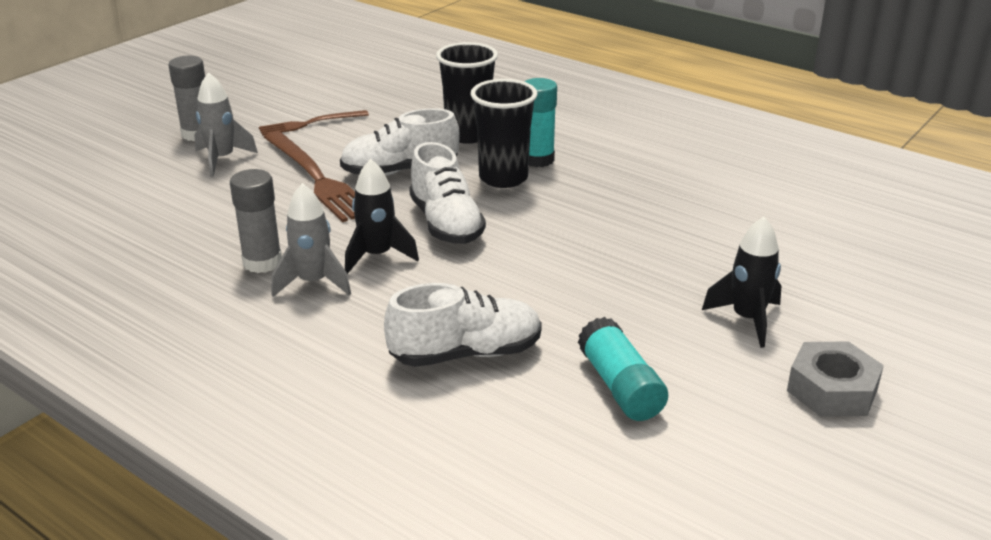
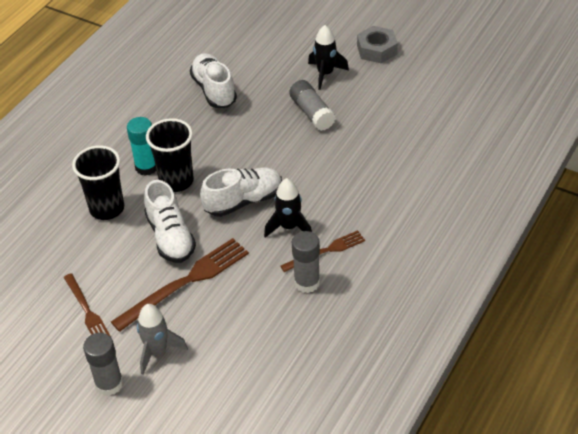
camera: 95 degrees left, 15 degrees up
(313, 283) = (326, 251): grey rocket -> brown fork
(466, 354) = (381, 173): white shoe -> white shoe (214, 90)
(620, 386) = (393, 115): turquoise glue stick -> none
(636, 296) = (312, 113): none -> grey glue stick

